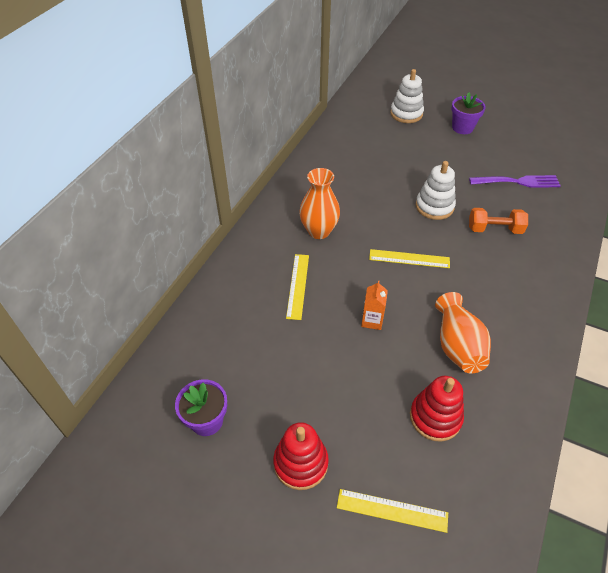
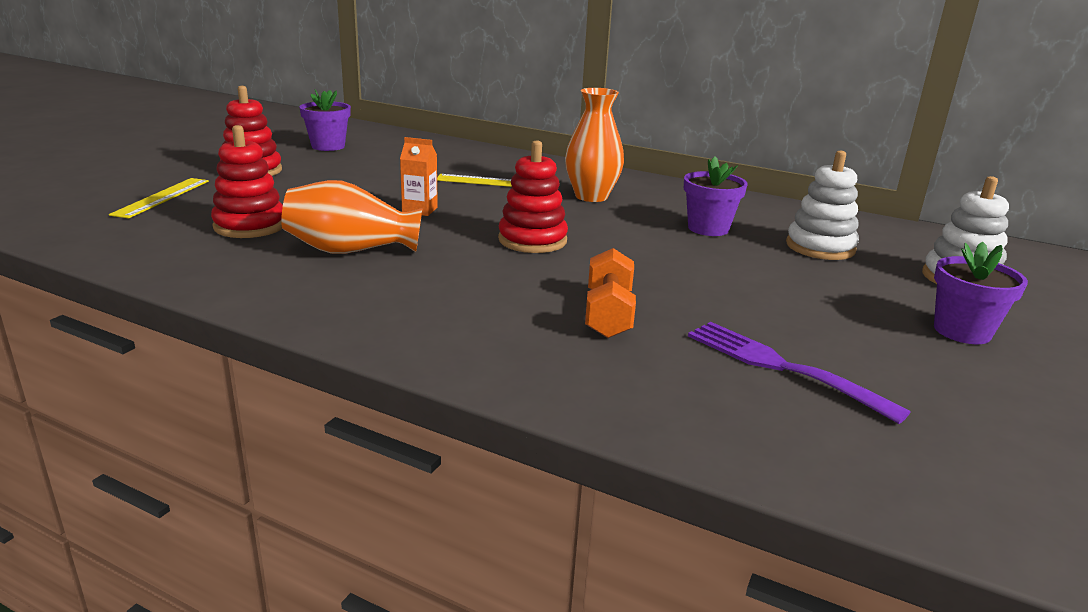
camera: 90 degrees right, 25 degrees down
(365, 184) = (708, 228): none -> purple flower pot
(409, 259) = (532, 240): yellow ruler -> red stacking toy
(434, 206) = (664, 271): white stacking toy -> white stacking toy (820, 247)
(518, 182) = (781, 367): purple fork -> purple fork turned 135 degrees clockwise

